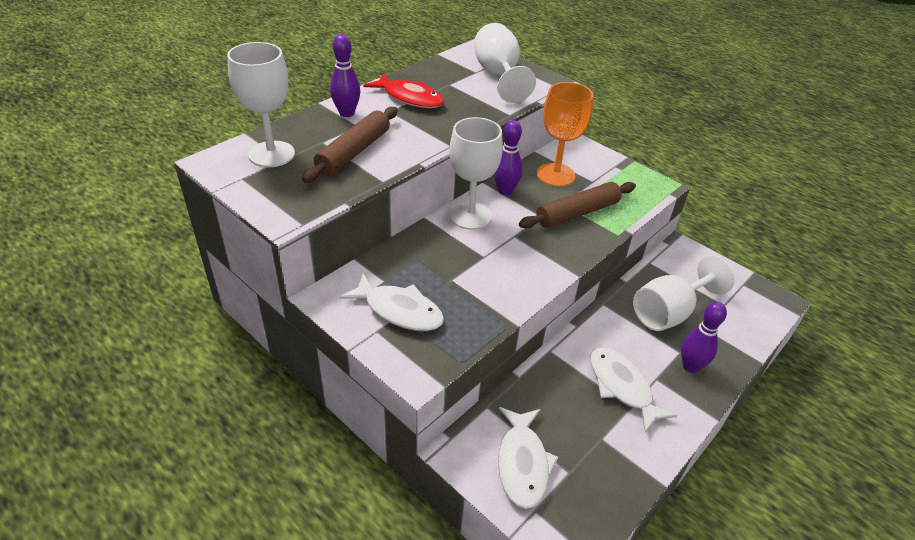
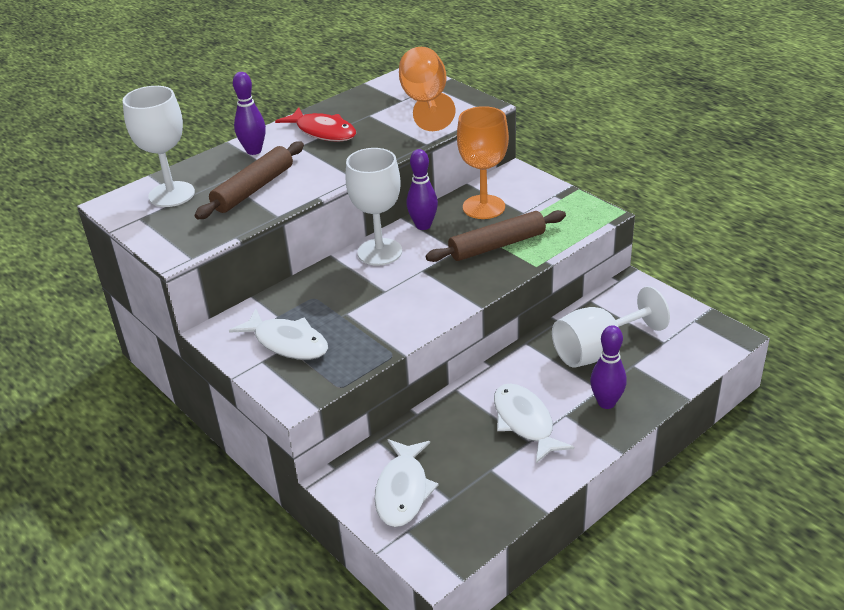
camera: 10 degrees right, 5 degrees down
(498, 75) = (425, 103): white goblet -> orange goblet

